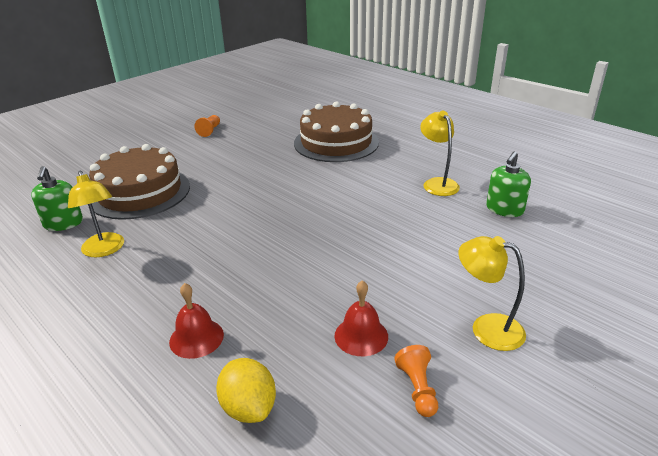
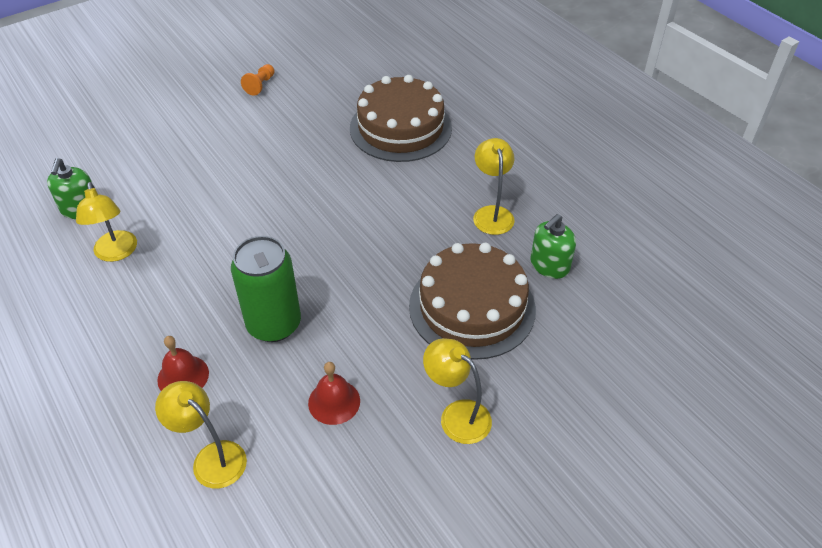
camera: 10 degrees right, 15 degrees up
(139, 192) = (164, 175): brown cake -> brown cake (472, 307)
(249, 407) = (211, 457): yellow lemon -> yellow lamp
(277, 282) = (274, 324): none -> green can
(417, 389) = (364, 467): orange pawn -> none

